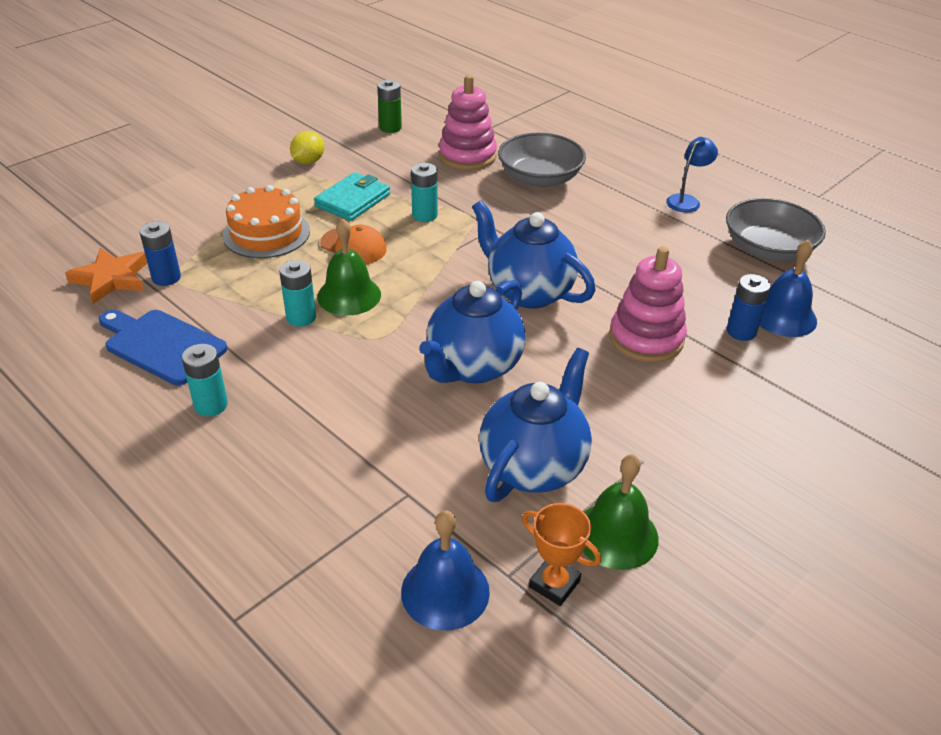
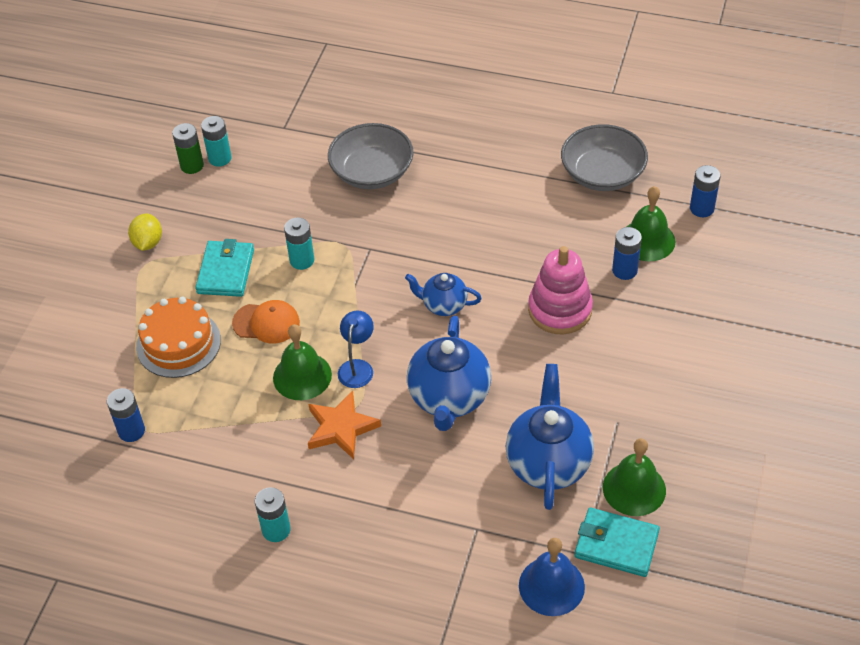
camera: 25 degrees left, 10 degrees up
(111, 279) = (83, 454): orange star -> orange star (341, 428)
(162, 345) = (189, 497): blue cutting board -> none
(301, 317) = (280, 416): turquoise battery -> turquoise battery (220, 158)
(467, 156) = (289, 172): pink stacking toy -> none
(528, 292) = (443, 305): blue teapot -> blue teapot, size x0.57
(554, 584) = (616, 544): orange trophy -> turquoise wallet
(687, 200) = (510, 145): blue lamp -> blue lamp (357, 367)
(783, 316) = (647, 240): blue bell -> green bell
(863, 311) = (701, 208): none -> blue battery

